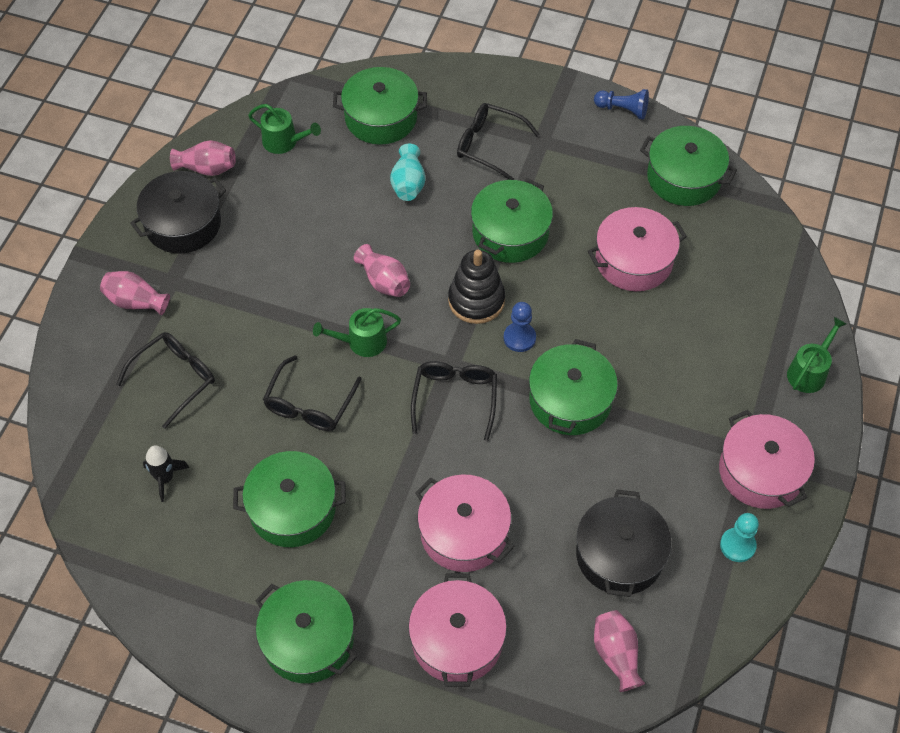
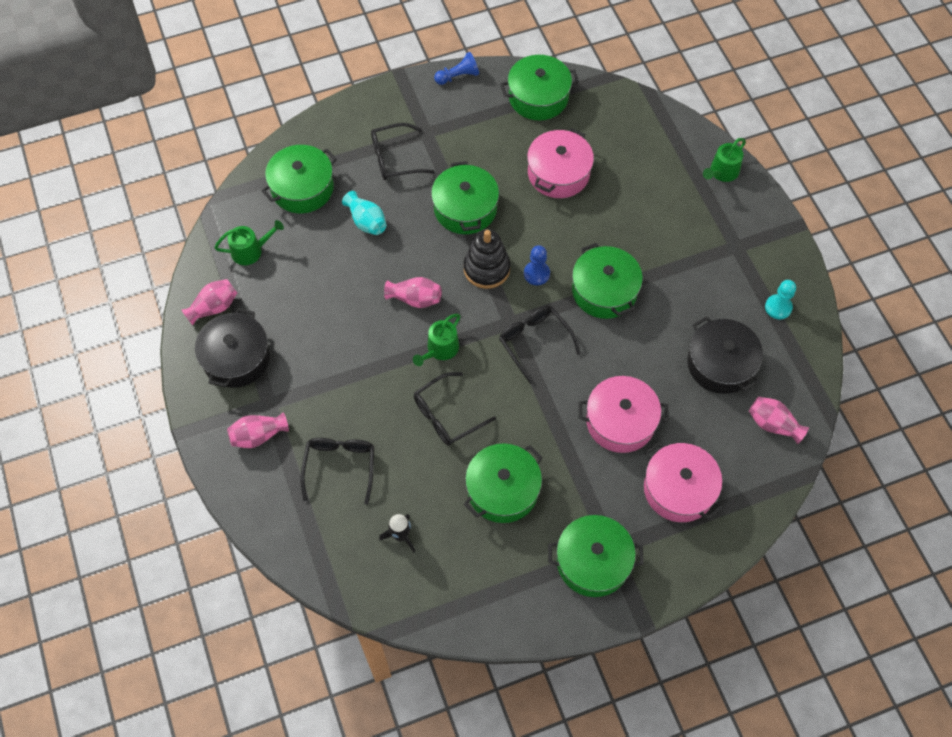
camera: 40 degrees left, 5 degrees up
(309, 404) = (447, 415): black glasses -> black glasses turned 75 degrees clockwise
(761, 471) = (750, 253): pink pot -> none
(809, 372) = (722, 172): green watering can -> green watering can turned 135 degrees counterclockwise

